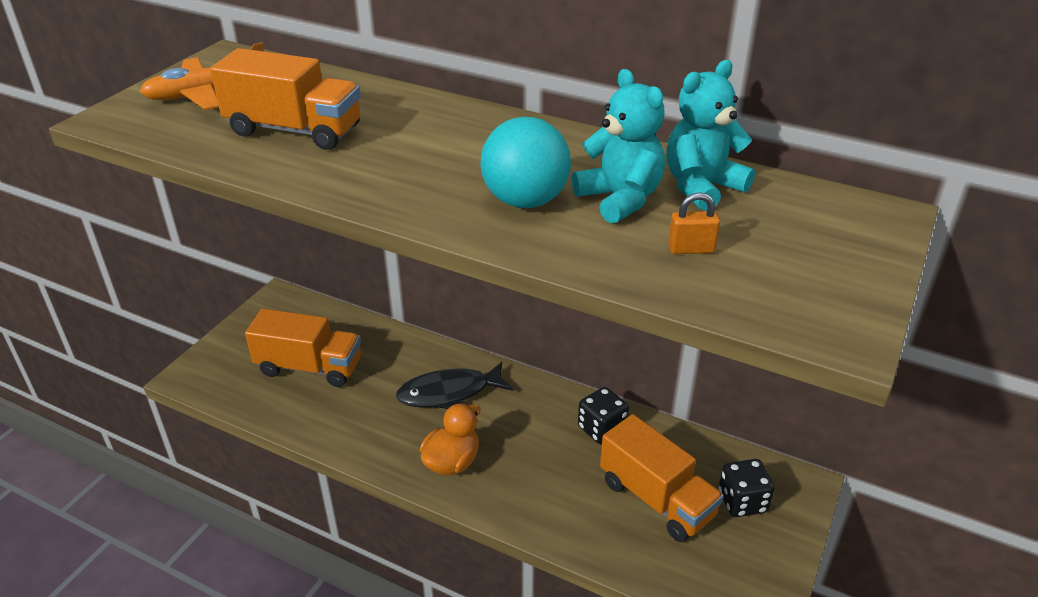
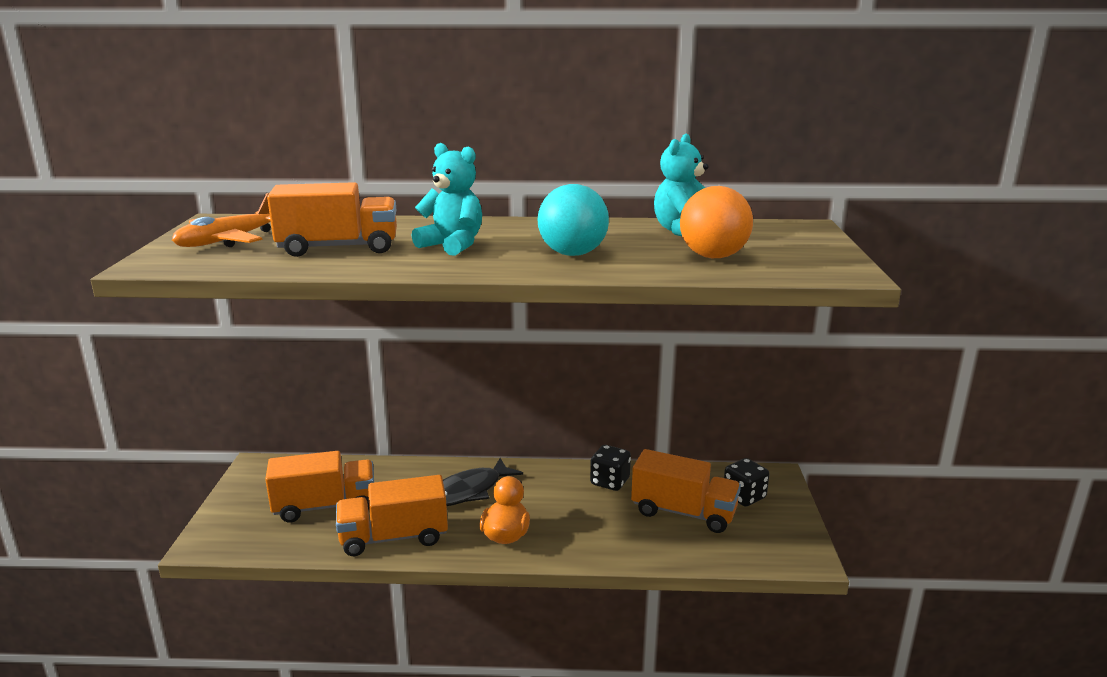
camera: 25 degrees left, 15 degrees down
(348, 426) = (394, 537): none -> orange truck
(620, 199) = (637, 244): turquoise teddy bear -> turquoise teddy bear (452, 245)
(691, 249) = (713, 256): orange padlock -> orange ball

